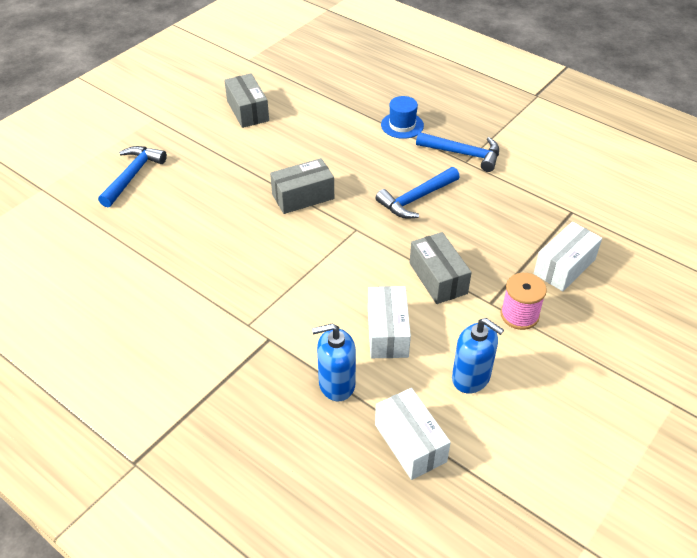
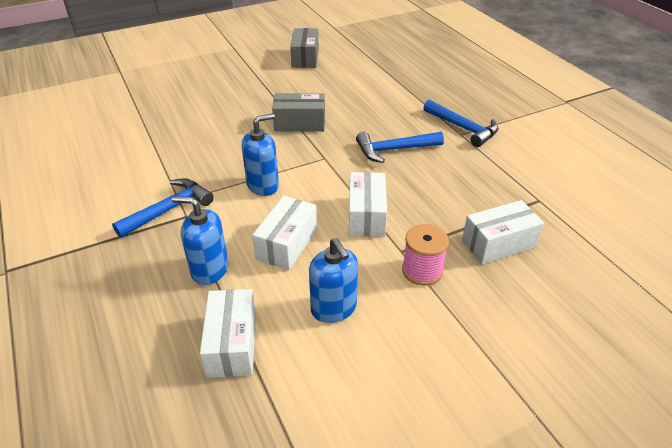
camera: 25 degrees right, 5 degrees down
(133, 175) = (186, 78): blue hammer -> blue hammer (169, 209)
(319, 280) = (263, 185): none -> blue soap dispenser
(402, 125) = (423, 95): blue hat -> none
(438, 278) = (366, 215): grey box -> white box

